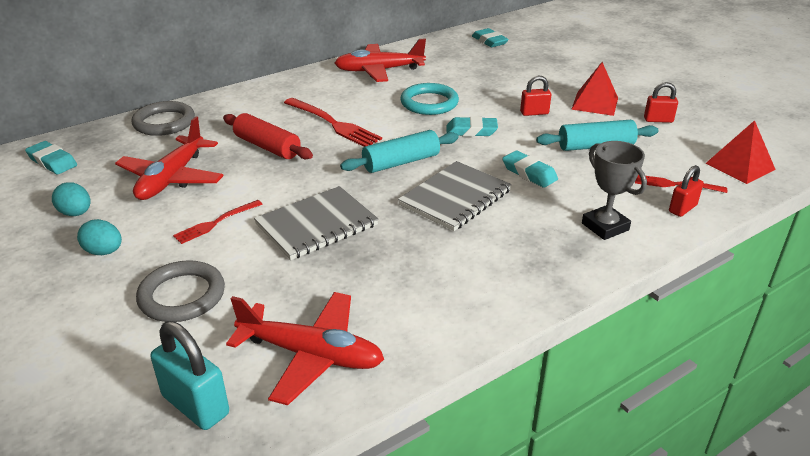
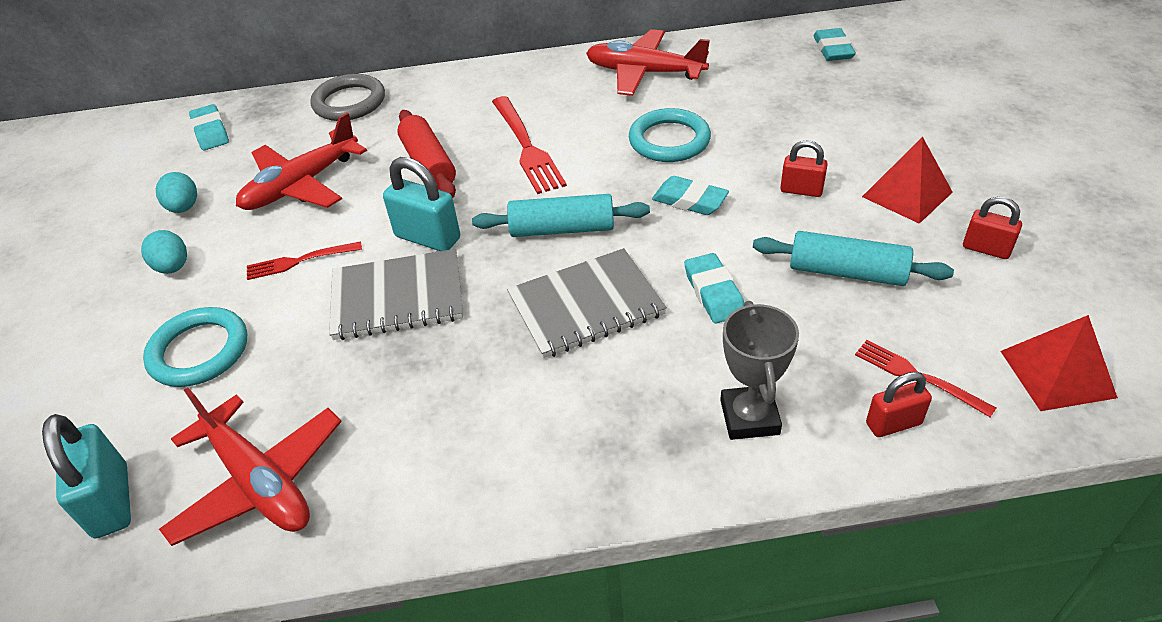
camera: 30 degrees right, 10 degrees up
(182, 296) = (199, 351): grey ring -> turquoise ring
(307, 187) = (428, 237): none -> turquoise padlock

